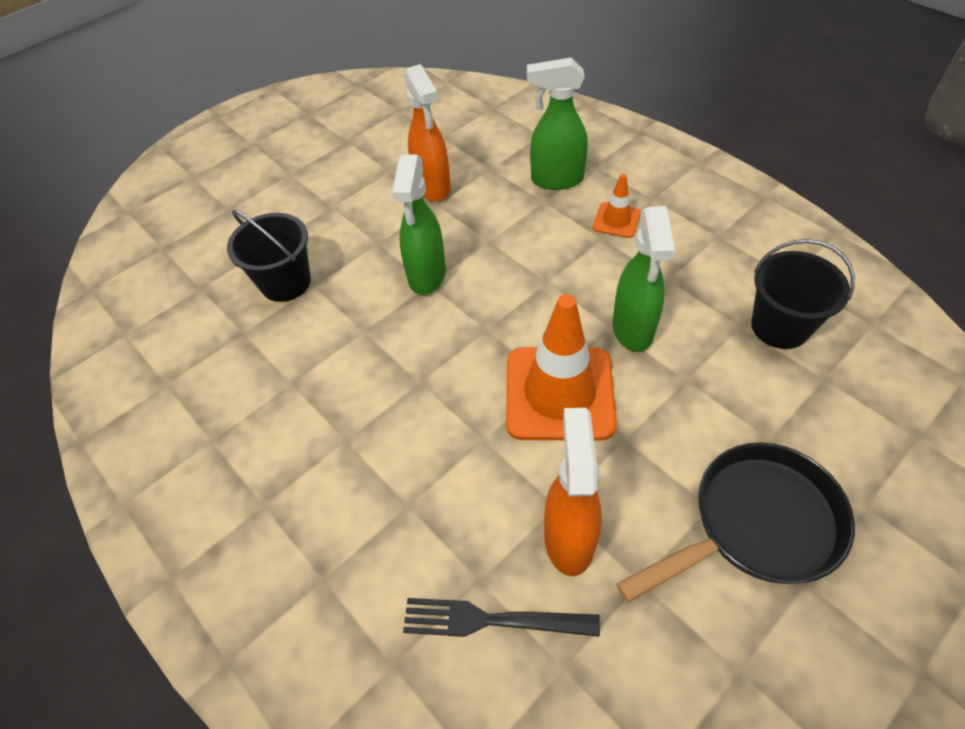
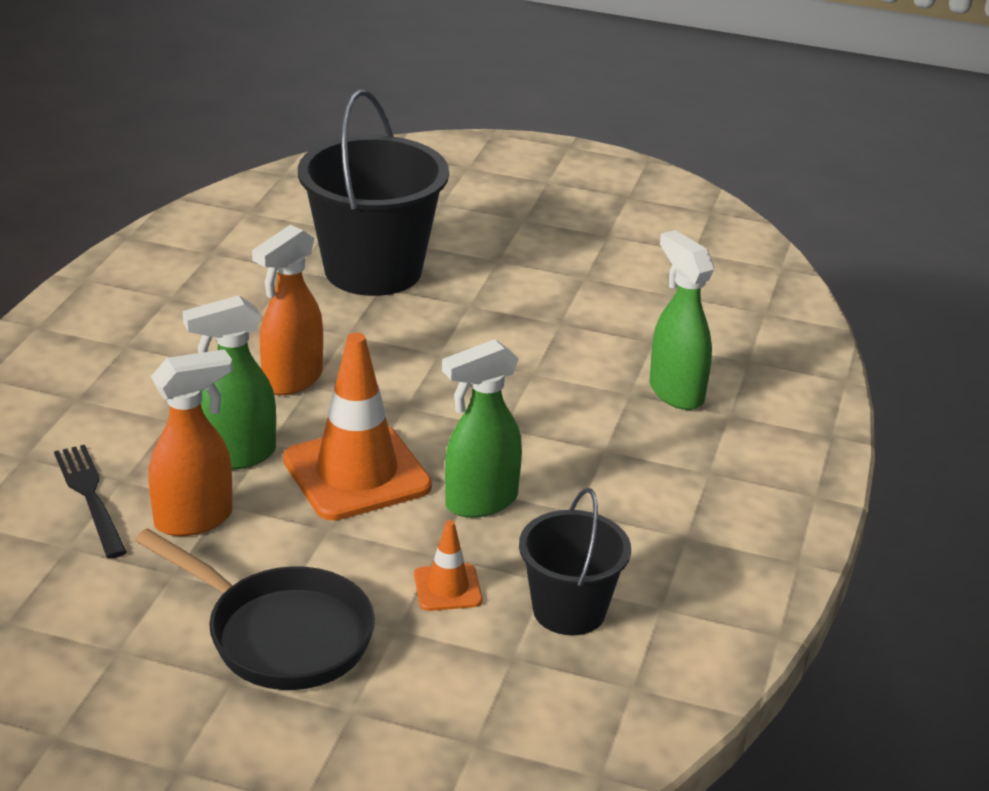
camera: 55 degrees right, 20 degrees down
(286, 282) = (373, 270): black bucket -> black bucket, size x1.74
(427, 276) = (448, 348): green spray bottle -> green spray bottle (237, 456)
(433, 187) = (584, 313): orange spray bottle -> orange spray bottle (292, 380)
(616, 220) = (644, 452): orange traffic cone -> orange traffic cone (447, 588)

